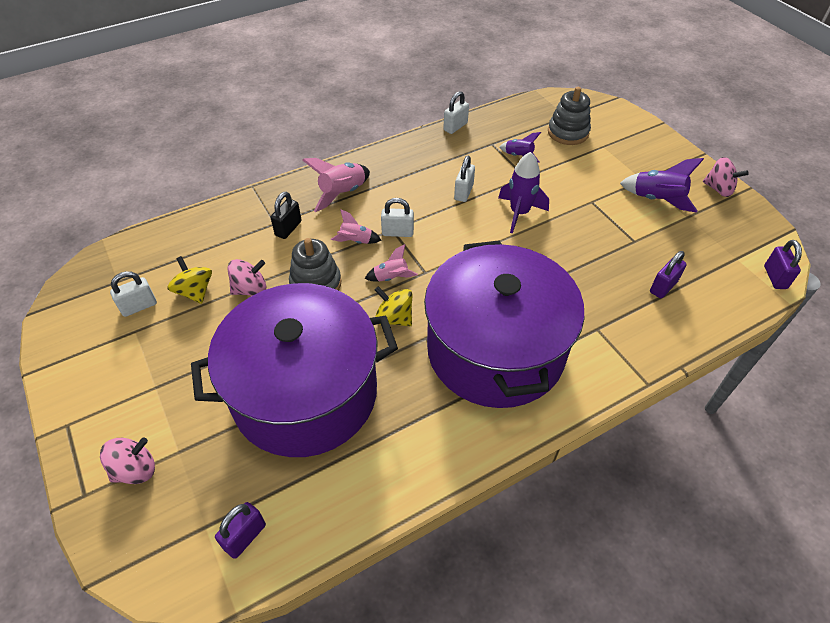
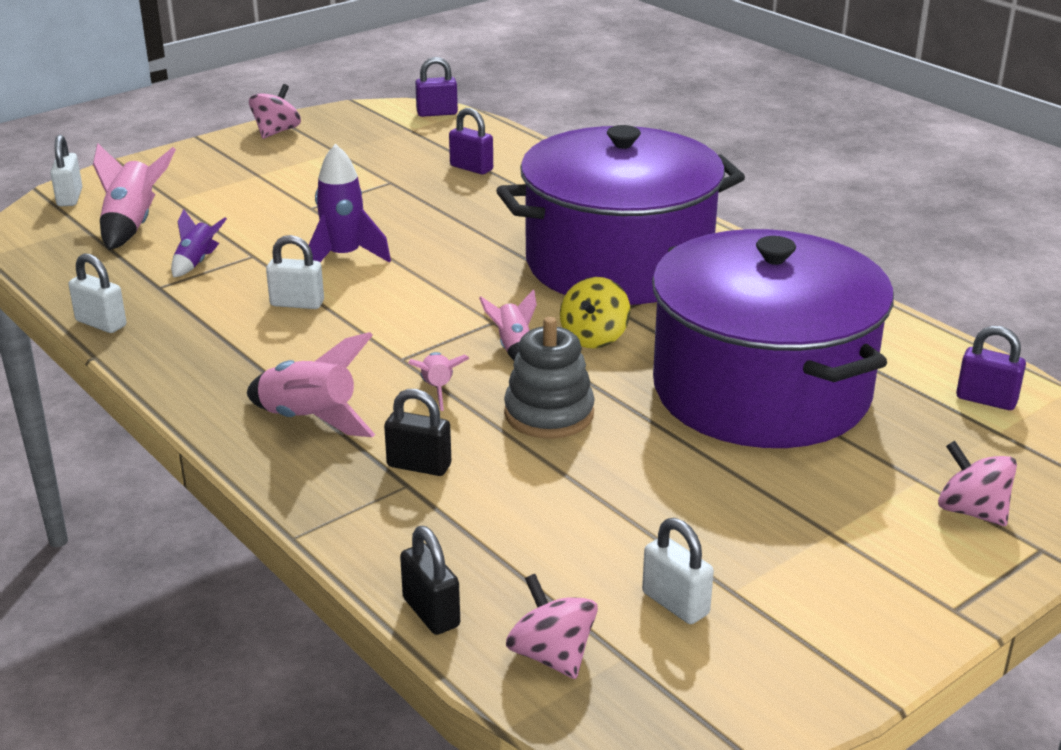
camera: 100 degrees left, 20 degrees down
(180, 224) = (431, 612): none -> black padlock
(195, 291) = (613, 542): yellow spinning top -> none
(250, 289) = (585, 478): pink spinning top -> pink spinning top (551, 655)
(397, 232) = (408, 353): white padlock -> white padlock (70, 197)
(568, 132) = (133, 225): grey stacking toy -> pink rocket
(657, 200) = (302, 167): purple rocket -> none

